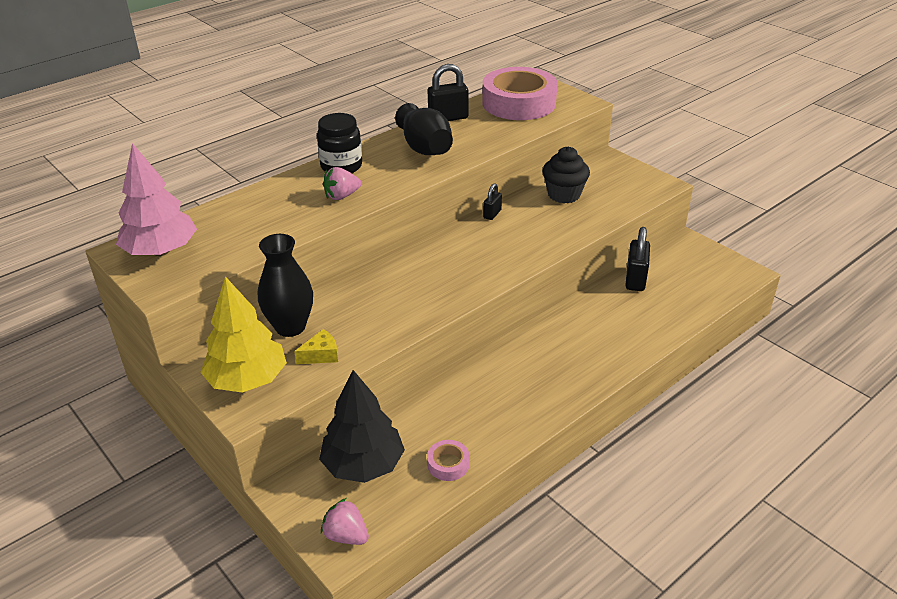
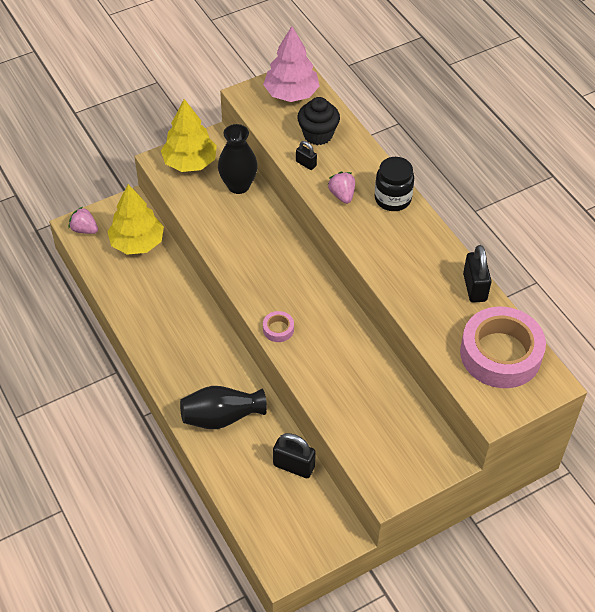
camera: 100 degrees right, 15 degrees up
(321, 355) = (202, 200): yellow cheese -> none
(346, 536) = (84, 229): pink strawberry -> pink strawberry turned 105 degrees counterclockwise
(363, 465) = (137, 243): black tree -> yellow tree
(425, 148) = (413, 260): black vase -> black vase (221, 417)
(448, 464) = (121, 287): pink tape -> pink tape (278, 329)
(492, 214) = (360, 333): black padlock -> black padlock (306, 164)
(564, 195) = (383, 398): black cupcake -> black cupcake (318, 134)

